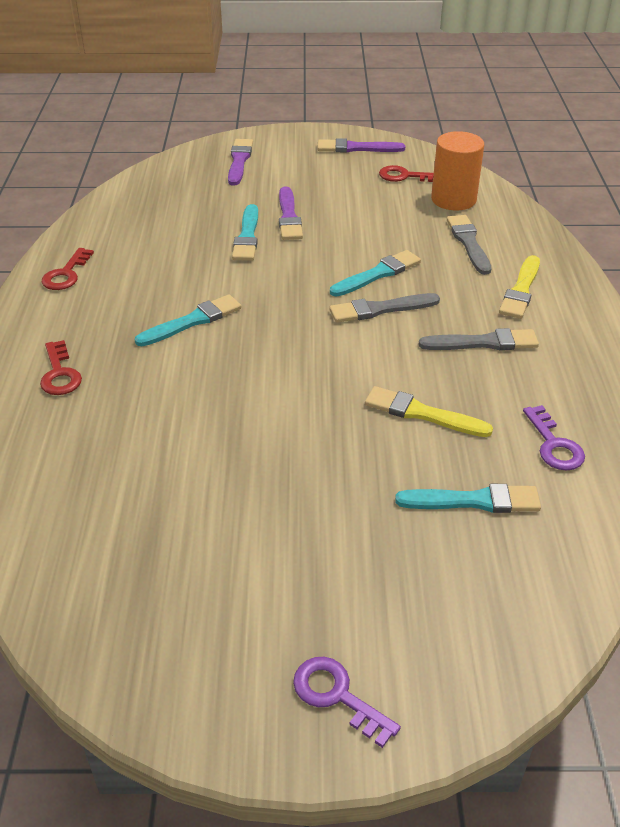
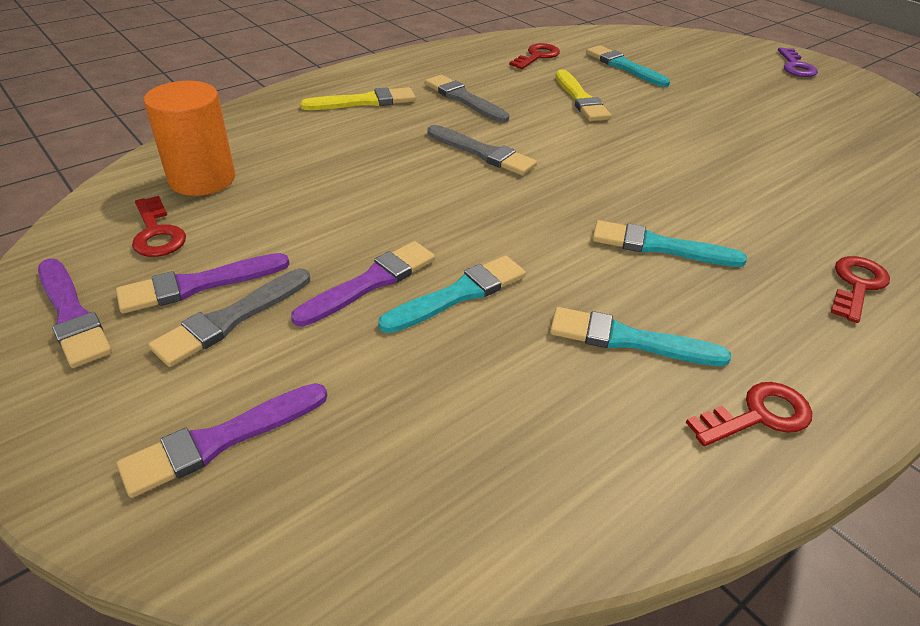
camera: 130 degrees left, 0 degrees up
(344, 177) = (198, 285): none -> purple brush
(378, 274) = (425, 173): turquoise brush -> turquoise brush (628, 340)
(468, 243) = (302, 144): grey brush -> grey brush (231, 319)
(554, 445) = (537, 56): purple key -> red key

